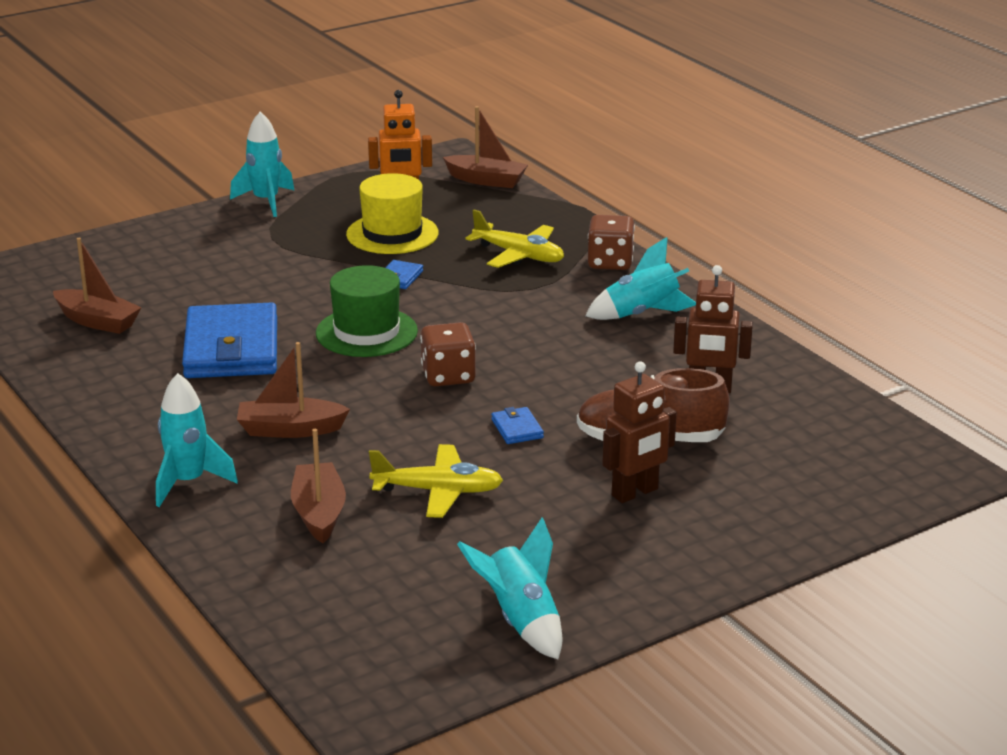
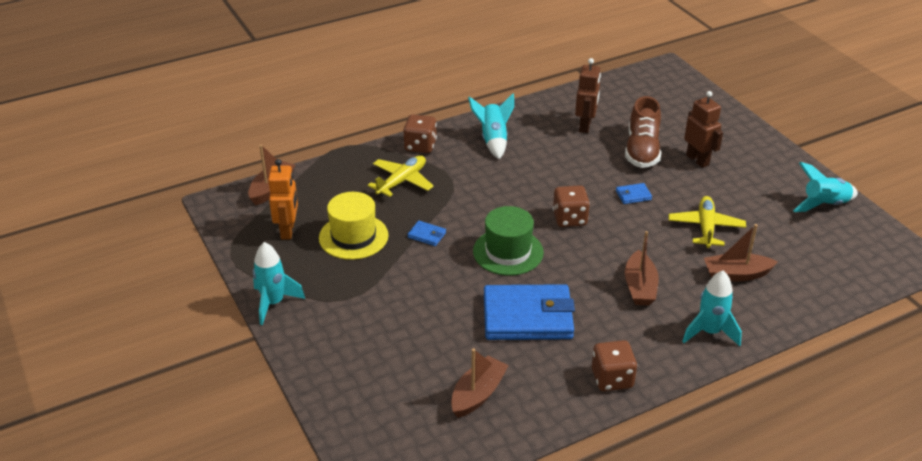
camera: 85 degrees left, 10 degrees up
(107, 406) = (612, 379): none -> brown dice

